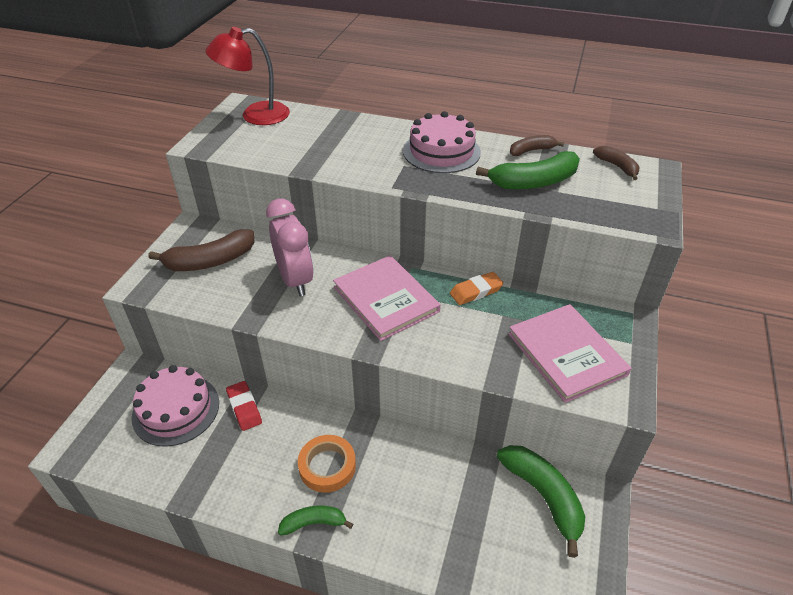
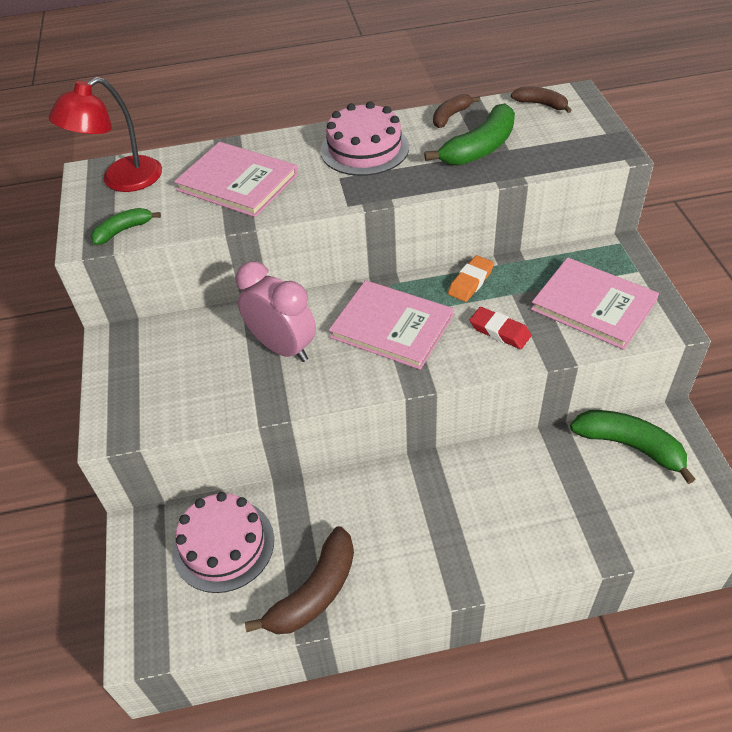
camera: 25 degrees left, 5 degrees up
(210, 261) = (171, 368): brown banana -> brown banana (314, 592)
(244, 408) = (296, 507): red eraser -> red eraser (499, 331)
(314, 523) = (452, 575): green banana -> green banana (123, 230)
(327, 466) = (423, 519): orange tape -> none
(329, 143) = (238, 182): none -> pink book

